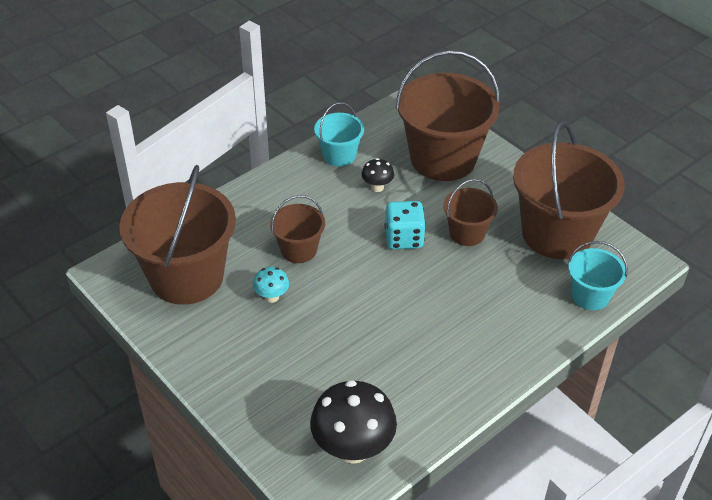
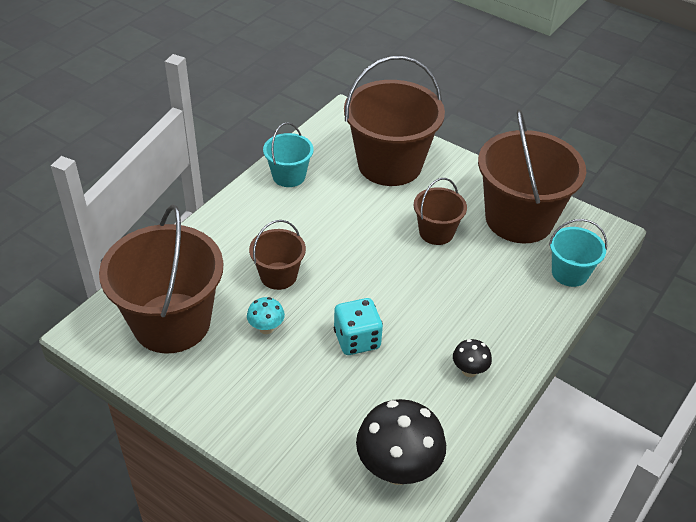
camera: 15 degrees left, 0 degrees up
(377, 187) = (336, 201): black mushroom -> black mushroom (469, 371)
(404, 238) = (378, 247): turquoise dice -> turquoise dice (357, 340)

